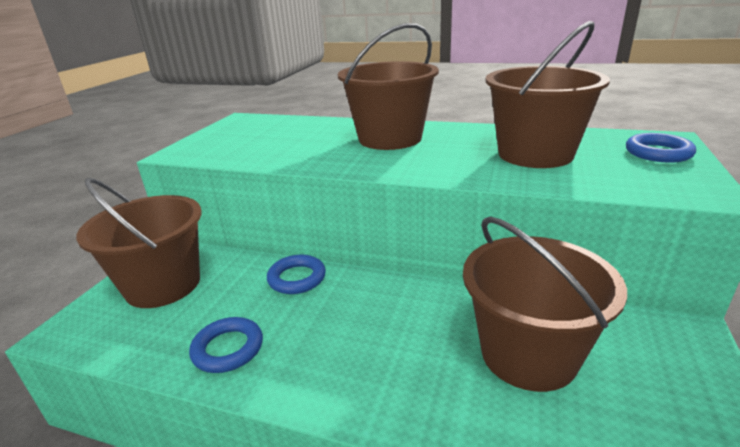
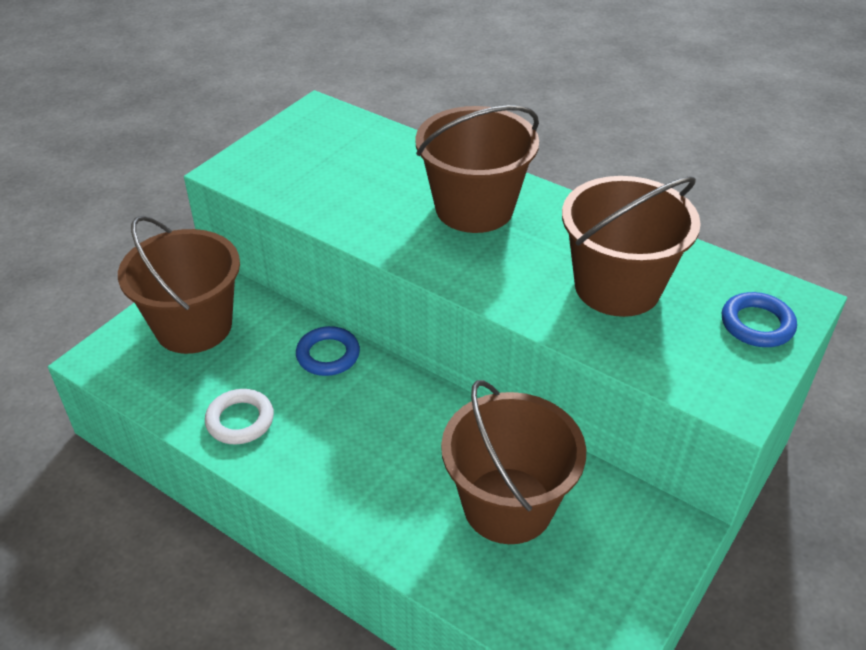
camera: 15 degrees right, 15 degrees up
(228, 349) = (240, 420): blue ring -> white ring

